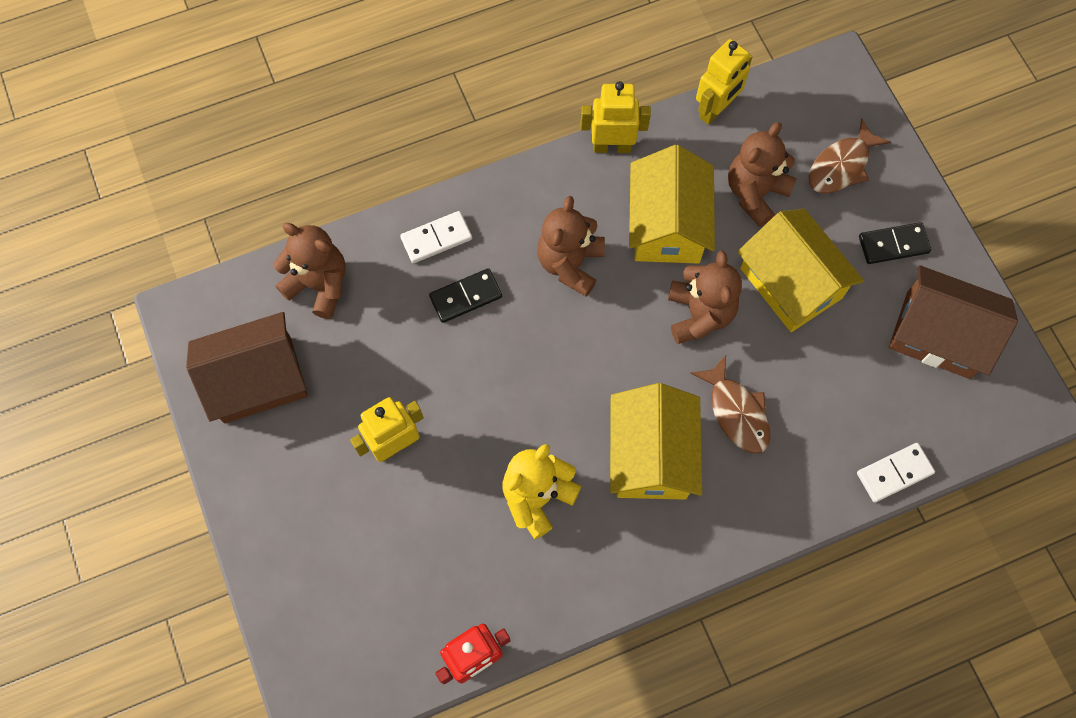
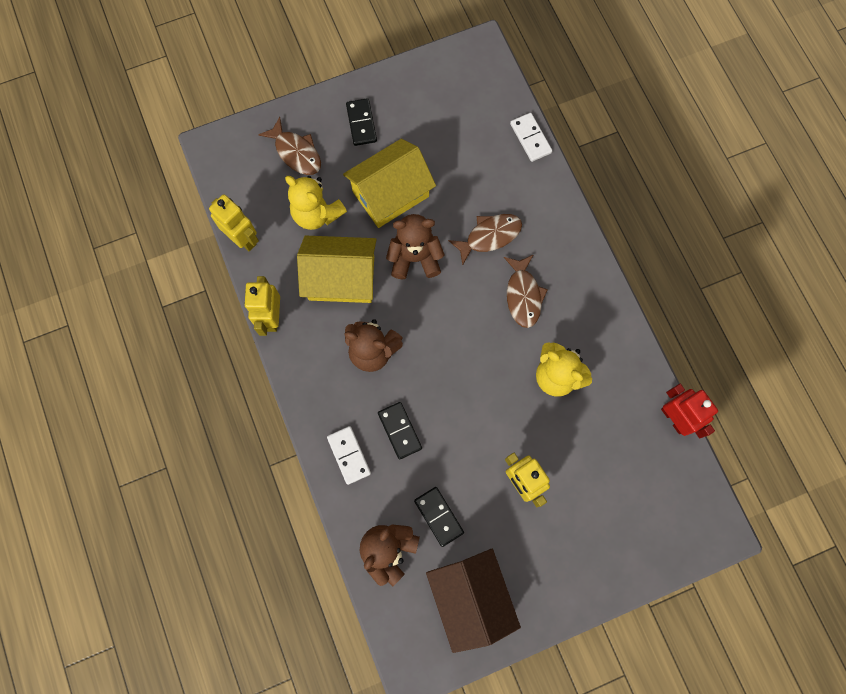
camera: 90 degrees left, 5 degrees up
(357, 343) = (439, 516): none -> black domino
(651, 455) = (523, 295): yellow house -> brown fish
(755, 193) = (317, 214): brown teddy bear -> yellow teddy bear
(938, 335) = (430, 101): brown house -> none

